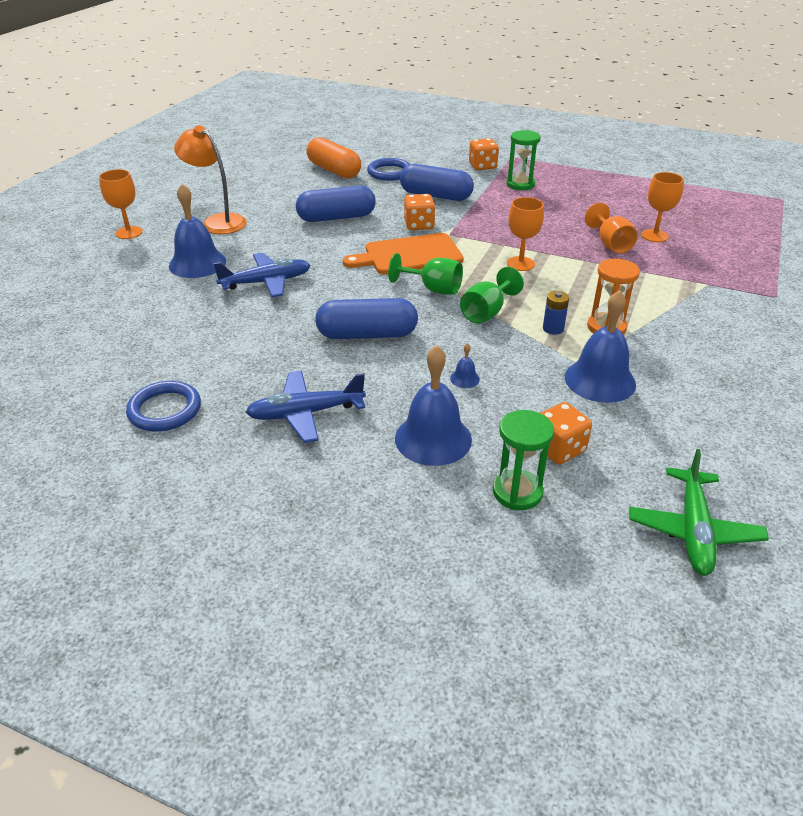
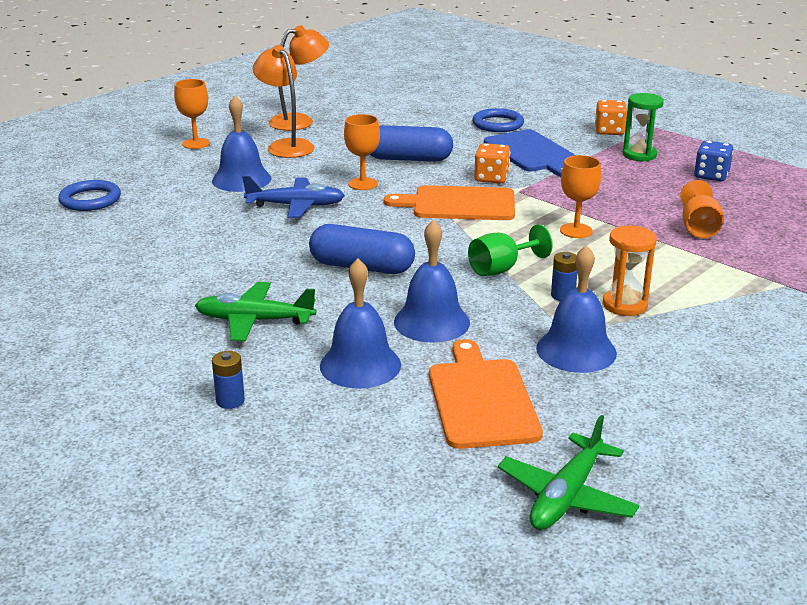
camera: 20 degrees right, 10 degrees down
(165, 410) = (131, 294): blue ring -> blue ring (90, 199)
(214, 194) = (300, 121): none -> orange lamp
(305, 413) = (254, 321): blue plane -> green plane
(334, 170) = (438, 115): orange capsule -> none
(339, 509) = (230, 401): none -> blue battery
(433, 289) = (461, 239): green goblet -> none
(435, 196) = (532, 153): blue capsule -> blue cutting board
(464, 378) = (431, 322): blue bell -> blue bell, size x2.37
(517, 492) = (409, 425): green hourglass -> none
(558, 449) = (481, 399): orange dice -> orange cutting board
(586, 195) = (711, 176): none -> blue dice
(654, 236) = (761, 228): orange goblet -> orange goblet (363, 184)

